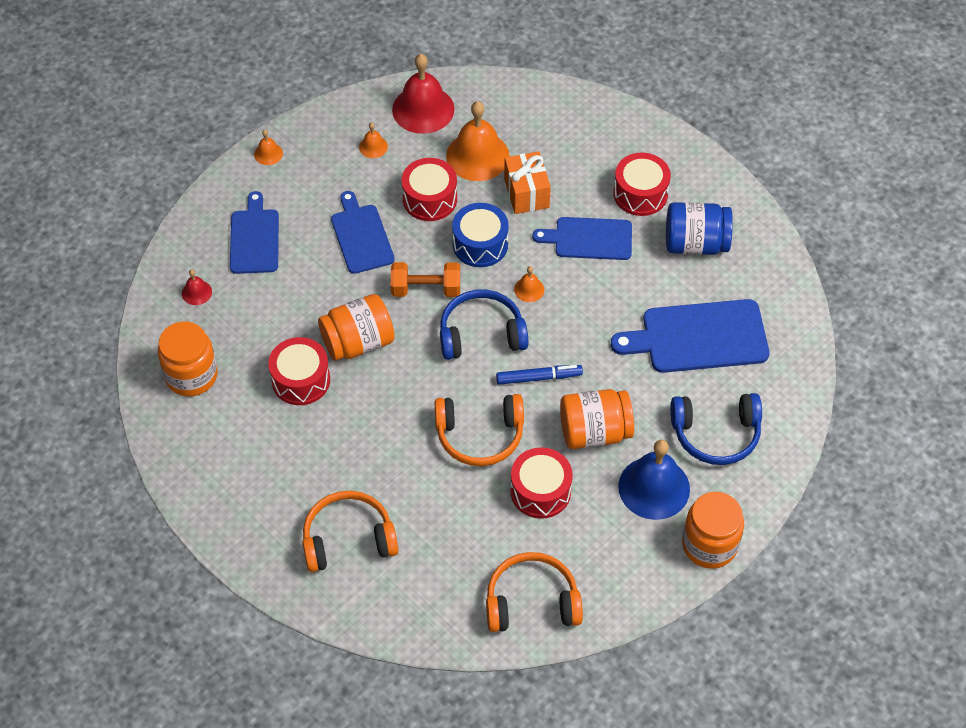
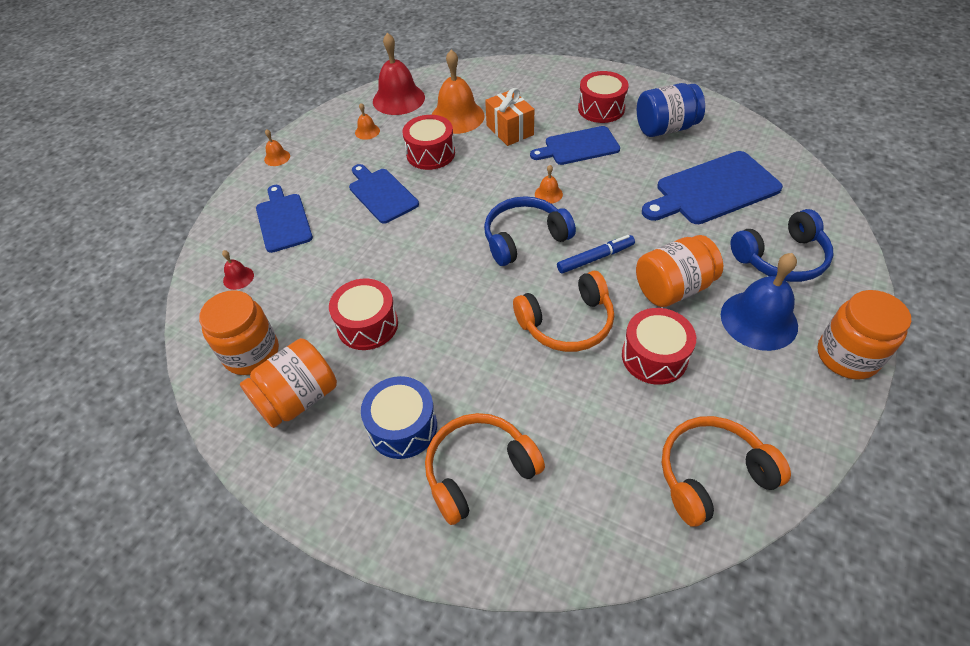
camera: 15 degrees left, 5 degrees down
(358, 342) = (412, 276): orange jar -> orange jar (298, 398)
(426, 289) = (457, 217): orange dumbbell -> none
(480, 244) = (489, 173): blue drum -> blue drum (403, 427)

